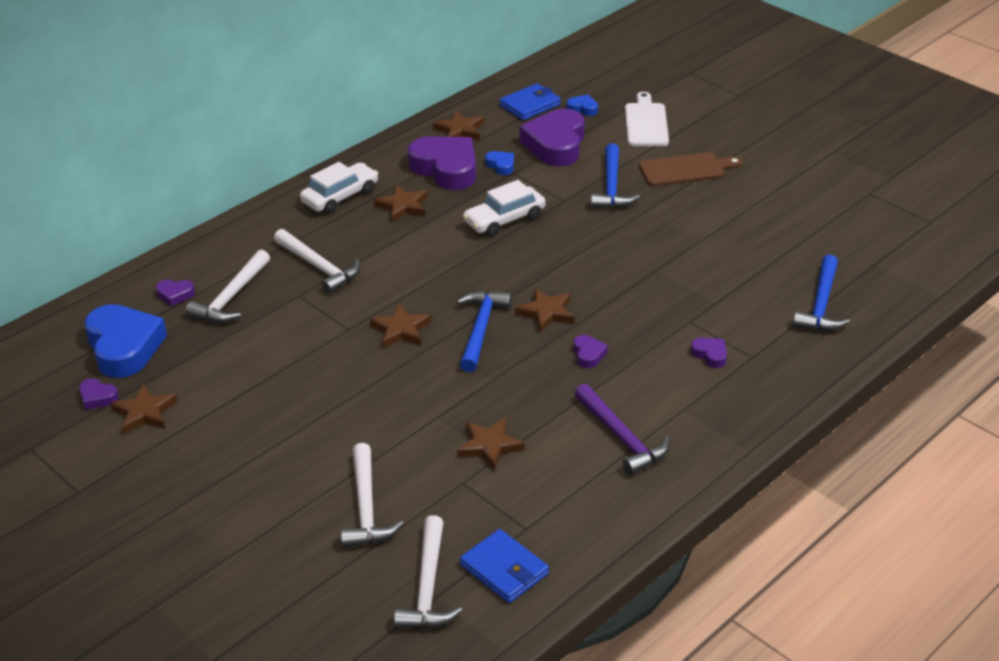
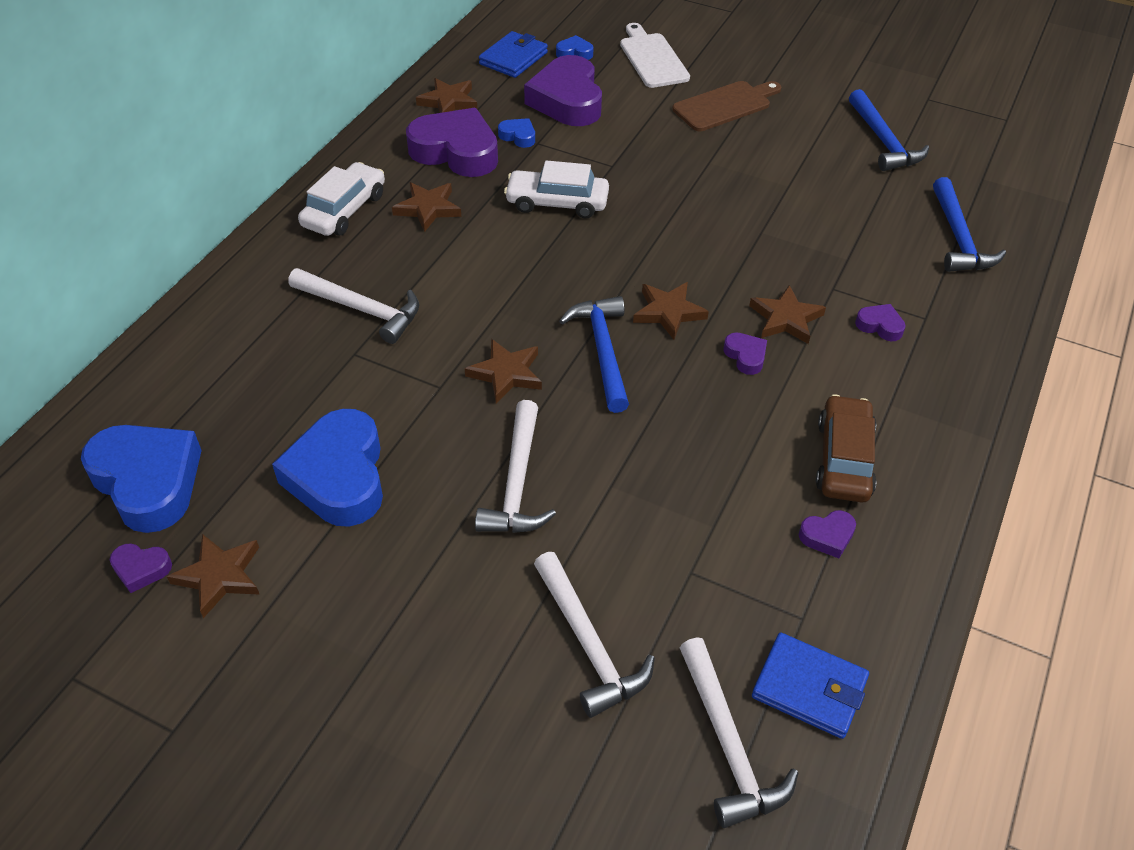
camera: 20 degrees left, 10 degrees up
(175, 295) = (187, 388): purple heart -> purple heart (827, 536)
(231, 297) = (266, 375): white hammer -> white hammer (517, 483)
(250, 370) = (339, 476): none -> blue heart
(489, 446) = (696, 510): brown star -> brown star (786, 319)
(504, 219) = (557, 202): white car -> white car turned 60 degrees clockwise
(611, 187) = (656, 140): blue hammer -> blue hammer (883, 141)
(621, 438) = (844, 459): purple hammer -> brown car

